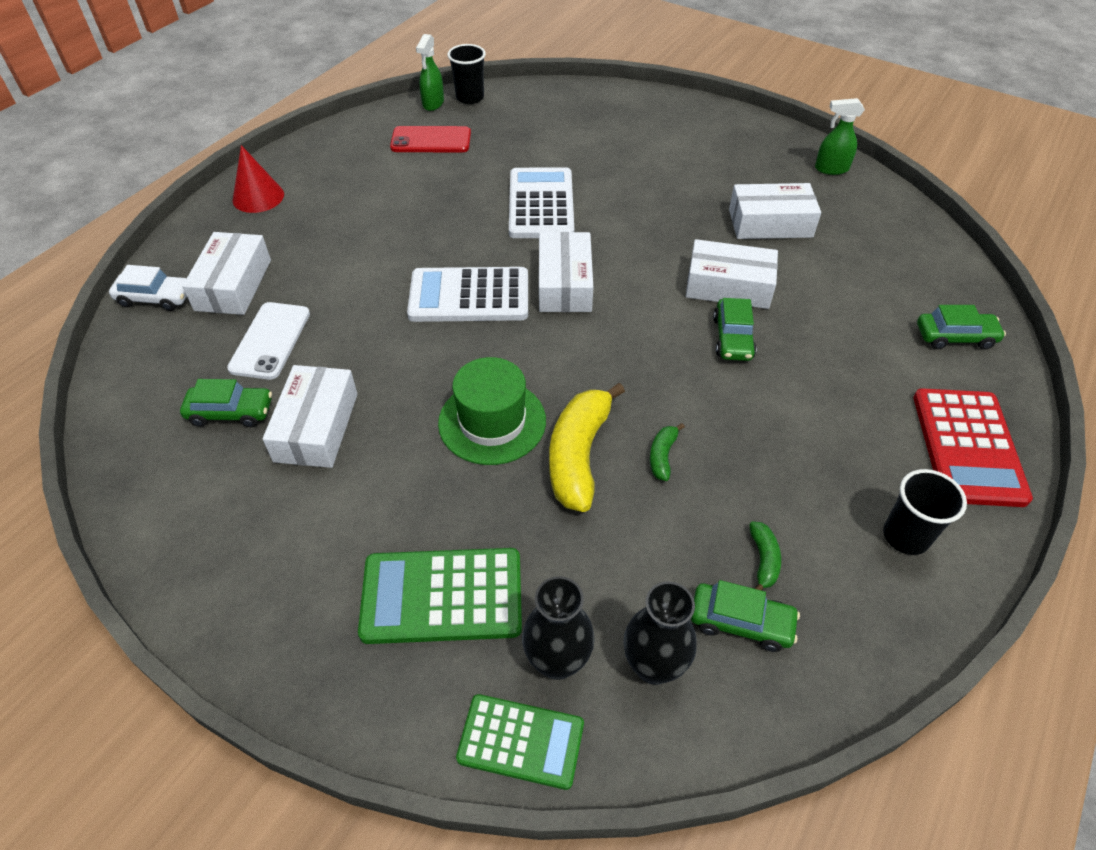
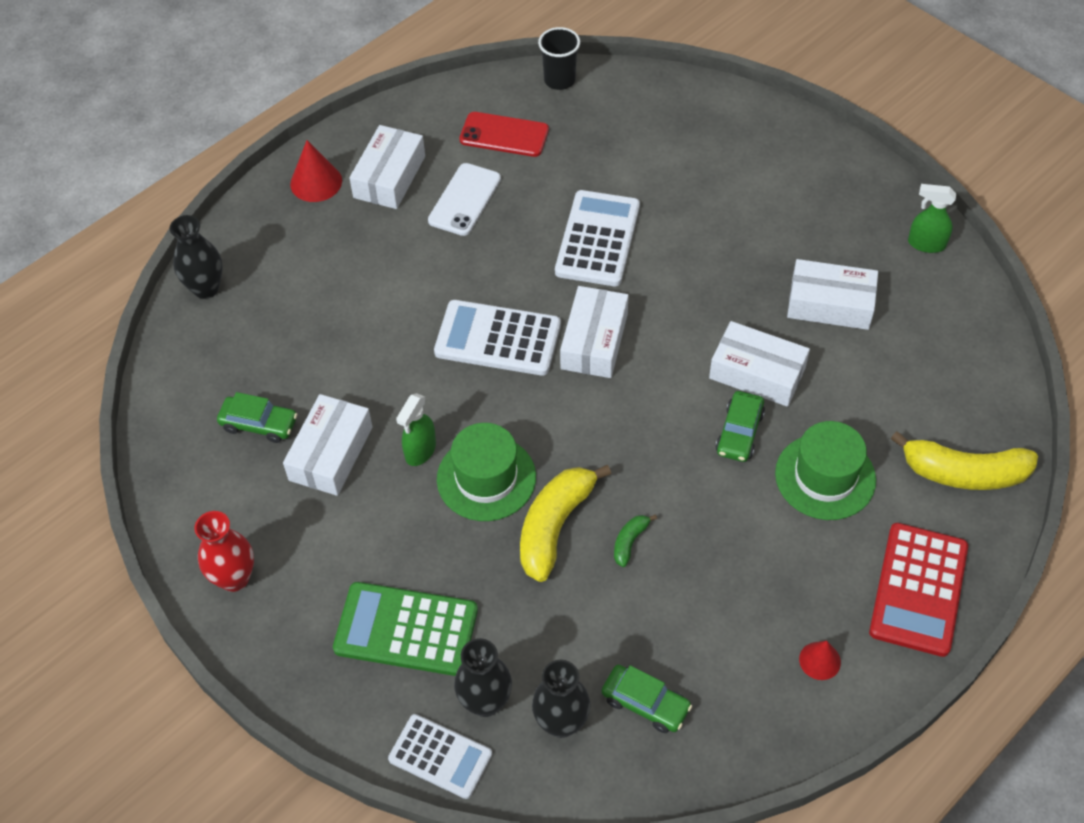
camera: 15 degrees right, 5 degrees up
(155, 298) = (206, 288): white car -> black vase
(223, 579) = (234, 578): none -> red vase
(233, 285) = (278, 286): white box -> white box (389, 177)
(270, 341) = (304, 355): white phone -> white phone (465, 200)
(433, 103) = (517, 83): green spray bottle -> green spray bottle (420, 451)
(521, 741) = (440, 756): green calculator -> white calculator
(763, 560) = (684, 655): green banana -> none
(830, 362) = (825, 477): none -> green hat
(905, 536) = (820, 660): black cup -> red cone
(955, 337) = (963, 473): green car -> yellow banana

